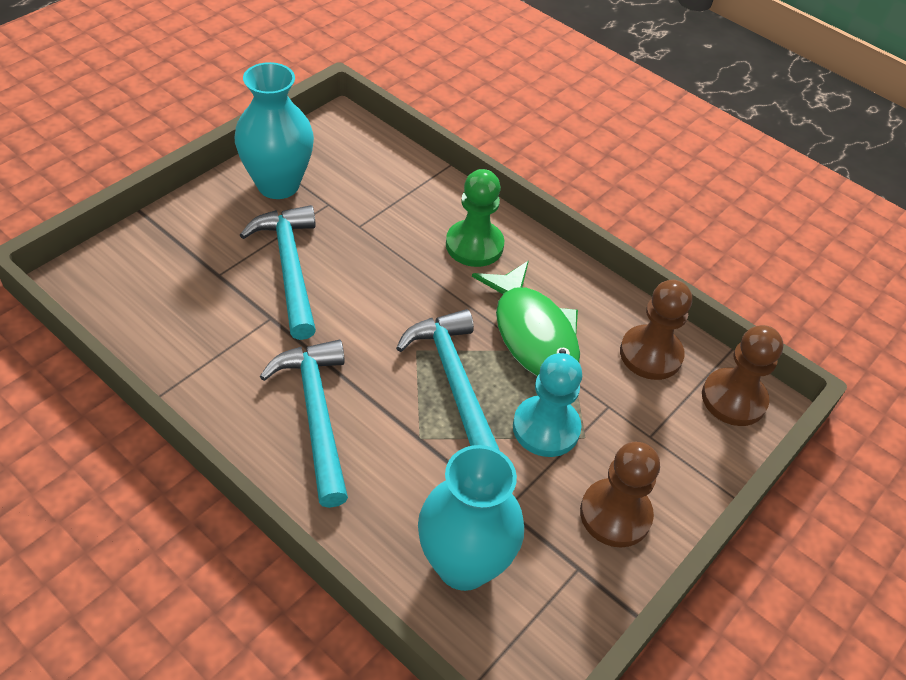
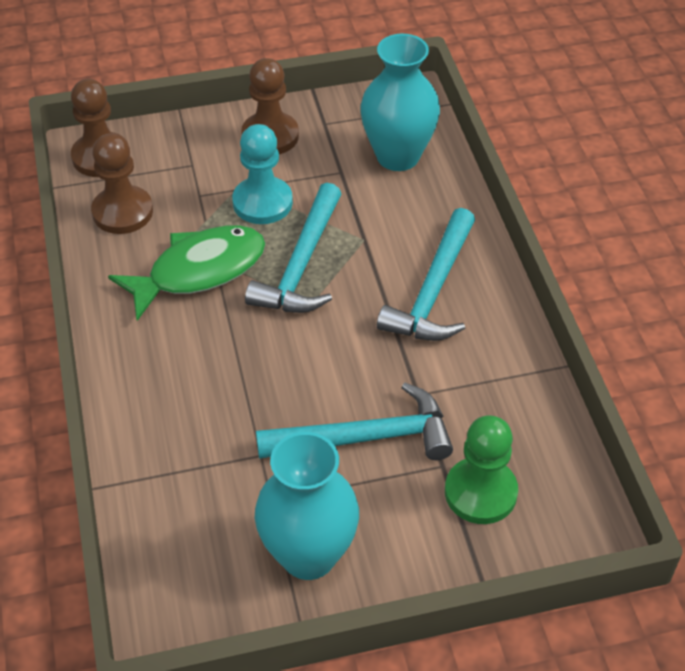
camera: 140 degrees left, 0 degrees up
(290, 268) = (366, 438): turquoise hammer -> turquoise hammer turned 120 degrees counterclockwise
(474, 245) = (166, 375): green pawn -> green pawn (480, 492)
(532, 333) = (199, 271): green fish -> green fish turned 45 degrees clockwise

